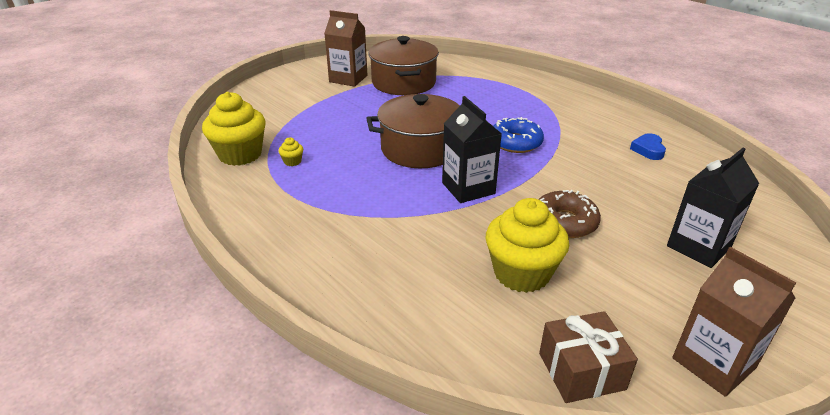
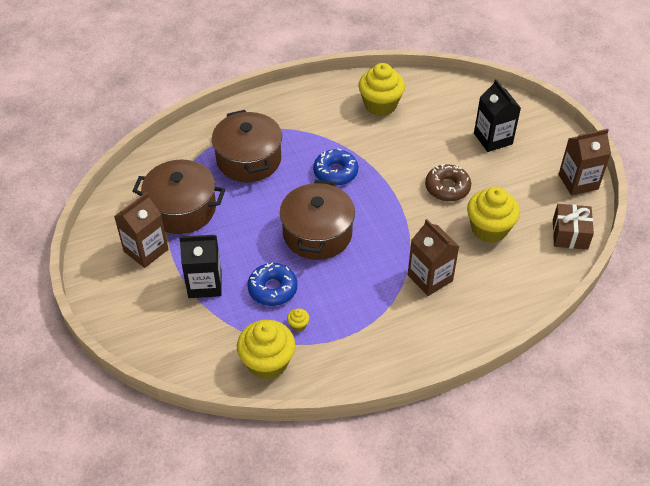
camera: 70 degrees left, 15 degrees up
(333, 139) = (272, 289): none -> blue donut
(401, 235) = (430, 278): none -> brown carton
(468, 188) = (387, 223): black carton -> black carton (205, 284)
(488, 97) = (249, 160): none -> brown pot
(648, 150) = (380, 105): blue heart -> yellow cupcake

